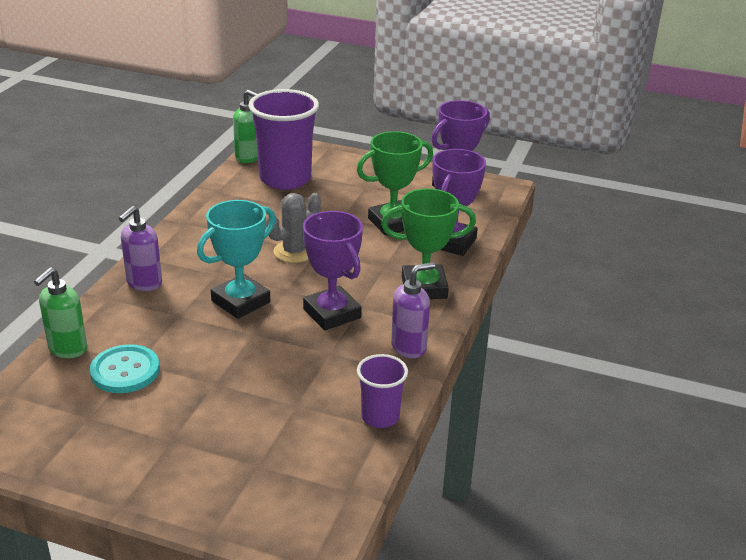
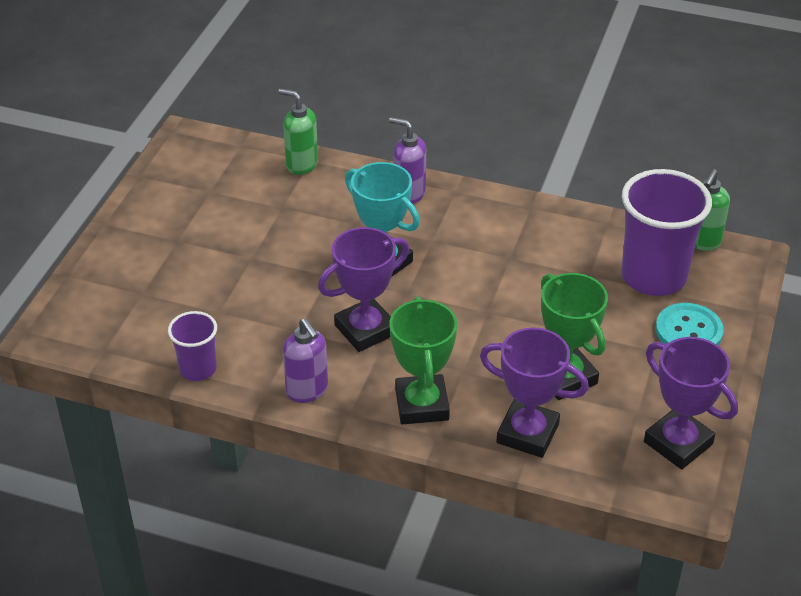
camera: 90 degrees right, 10 degrees up
(125, 371) = (270, 202): turquoise button -> turquoise button (688, 331)
(294, 252) = (483, 294): grey cactus -> none

